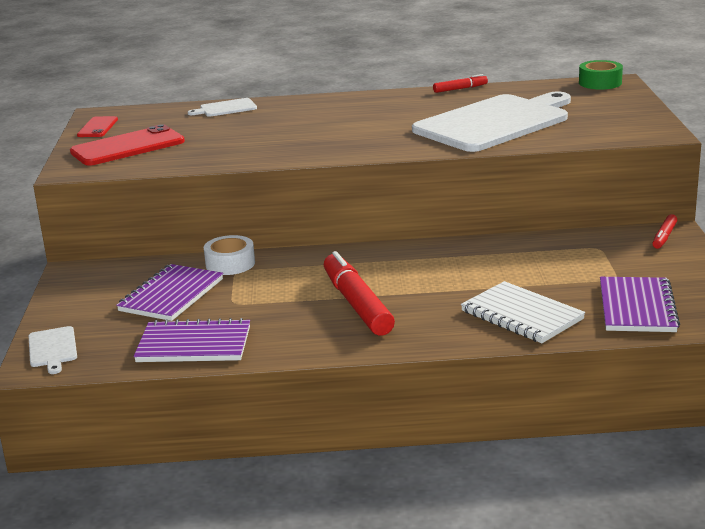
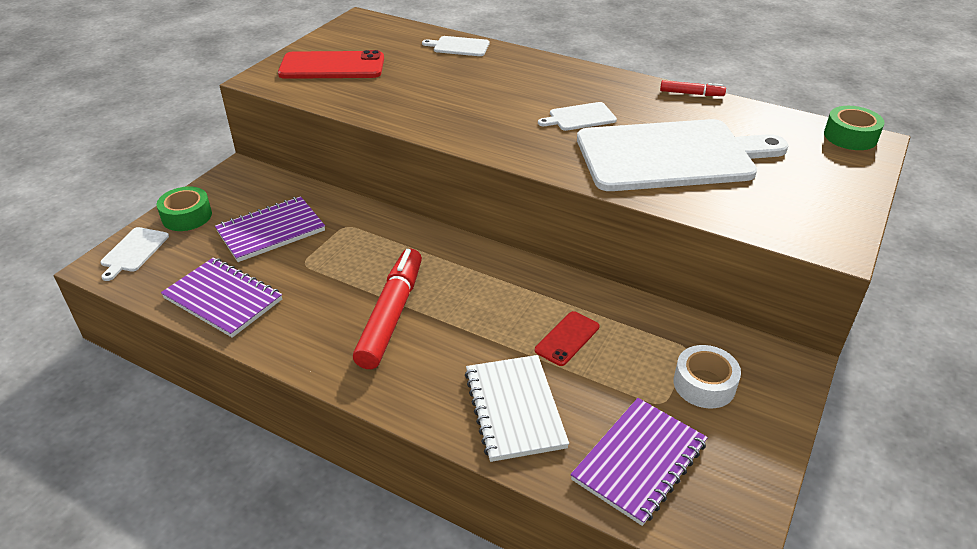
camera: 30 degrees right, 15 degrees up
(69, 313) = (187, 216): none -> green tape
(97, 127) = (340, 35): red phone -> red phone (567, 338)
(230, 264) = (350, 214): white tape -> white tape (704, 384)
(396, 121) = (580, 117): none -> white cutting board
(664, 237) = (776, 367): red marker -> none

